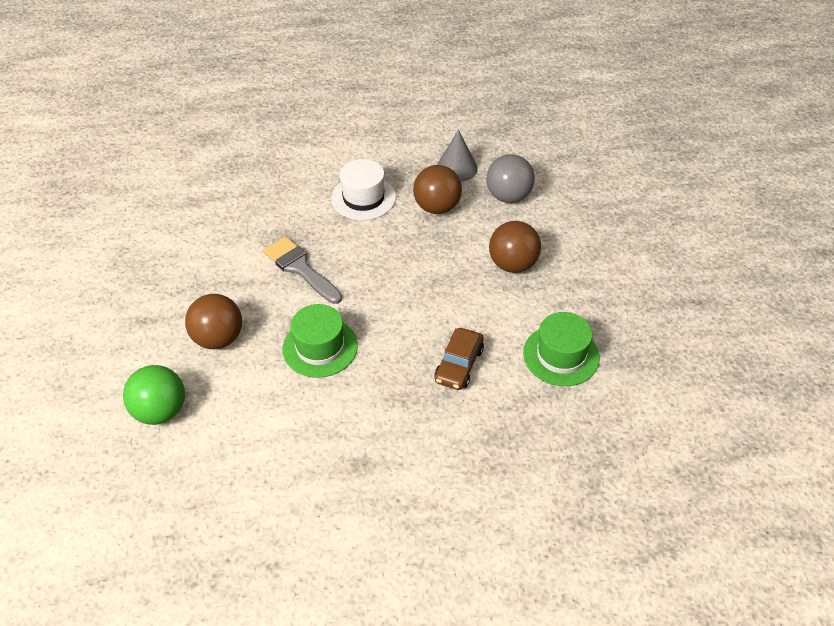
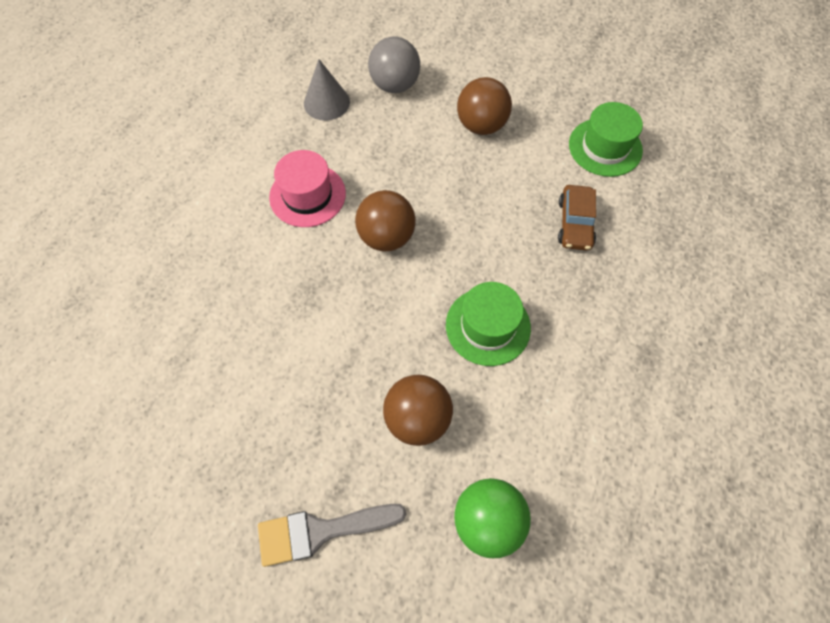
camera: 60 degrees left, 15 degrees up
(300, 268) = (368, 296): grey brush -> grey brush (321, 531)
(363, 198) = (307, 195): white hat -> pink hat
(437, 207) = (368, 143): brown ball -> brown ball (386, 237)
(459, 365) = (575, 223): brown car -> brown car turned 45 degrees clockwise

